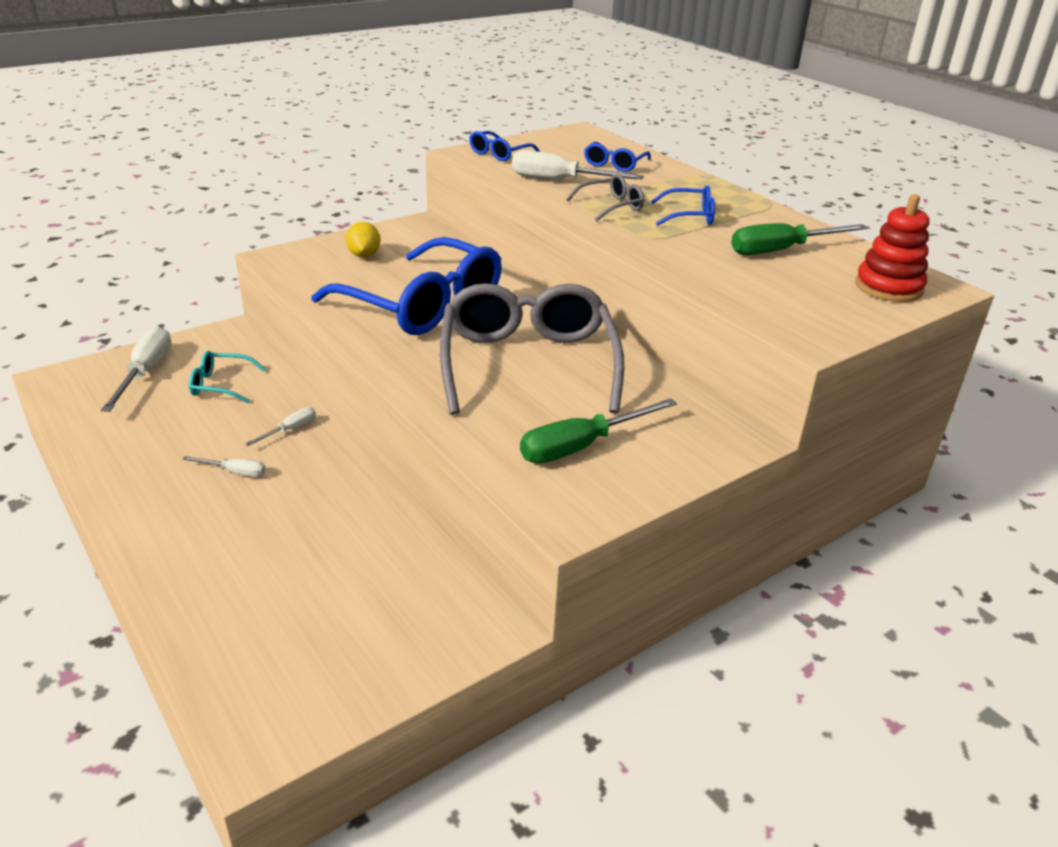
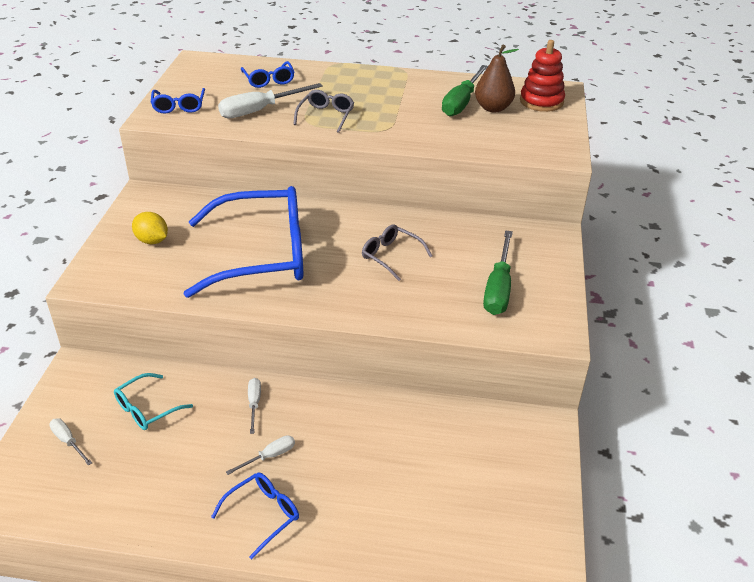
camera: 45 degrees left, 5 degrees up
(145, 372) = (68, 441): white screwdriver -> white screwdriver, size x0.51
(528, 363) = (391, 256): grey glasses -> grey glasses, size x0.44
(689, 216) = (379, 101): blue glasses -> blue glasses (263, 515)
(810, 269) = (493, 108): none -> brown pear

